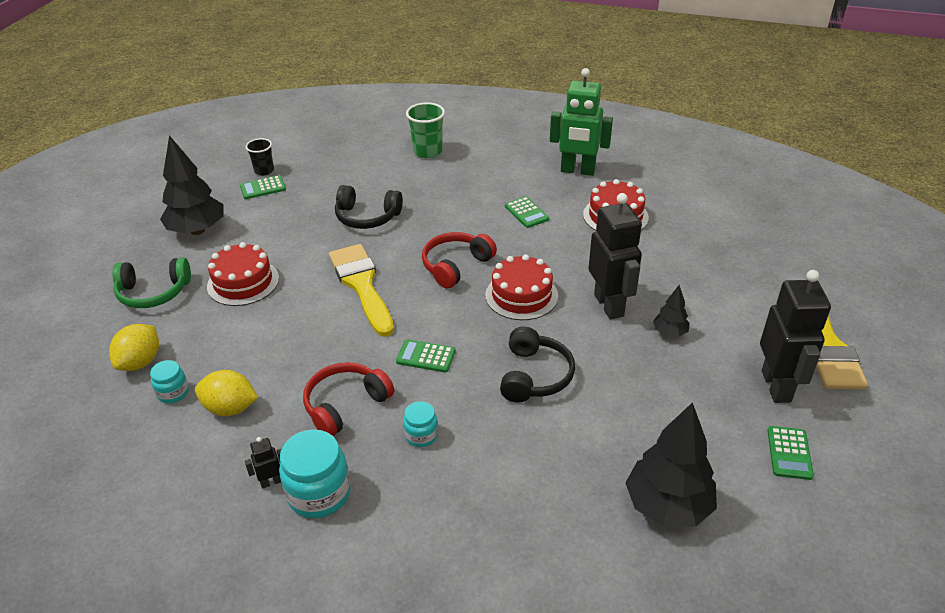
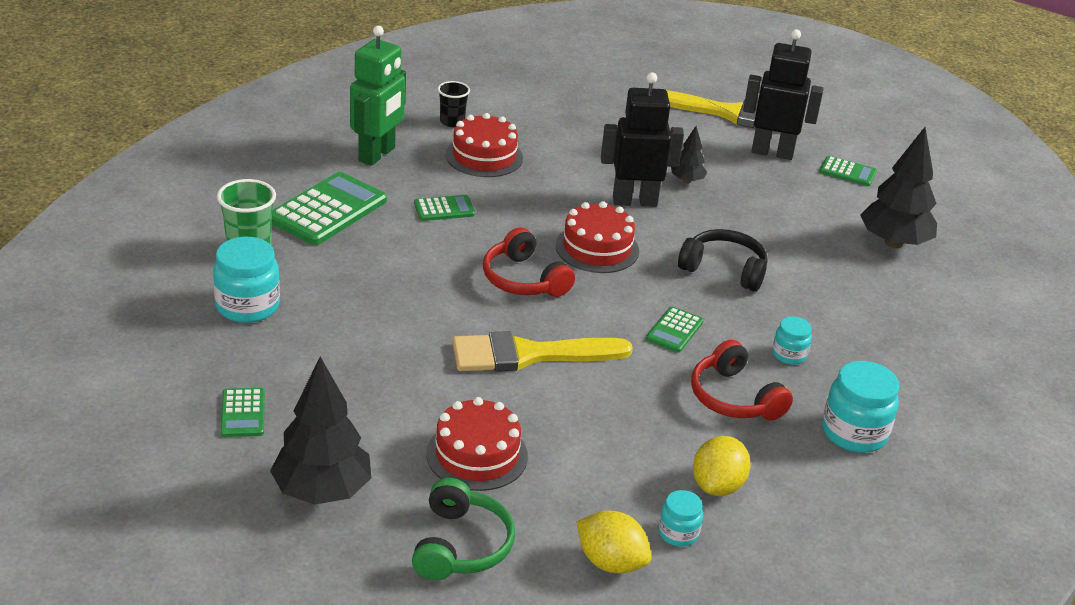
camera: 80 degrees left, 5 degrees down
(264, 171) = (191, 407): black cup -> black cup (452, 121)
(271, 482) = (834, 464): black robot -> none
(367, 165) = (247, 306): none -> turquoise jar
(367, 217) = (382, 328): black headphones -> none
(491, 168) = (327, 210): none -> green calculator

